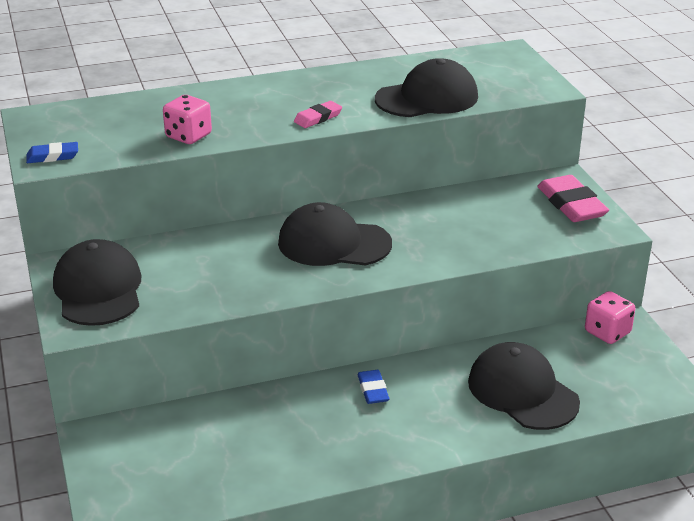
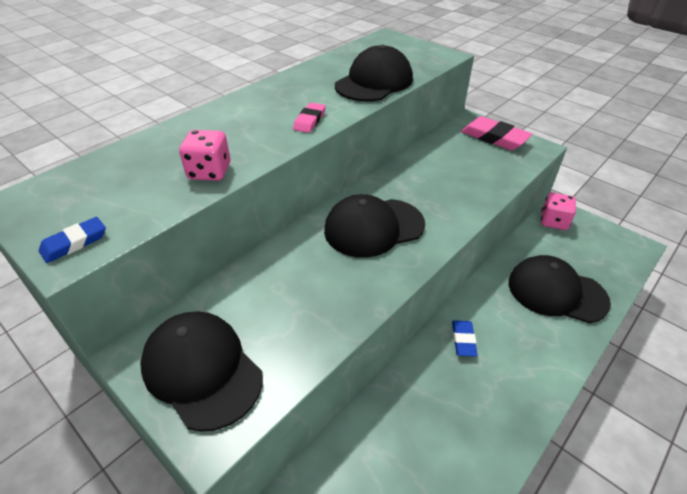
camera: 30 degrees left, 10 degrees up
(373, 390) = (463, 340): blue eraser -> blue eraser turned 45 degrees clockwise

